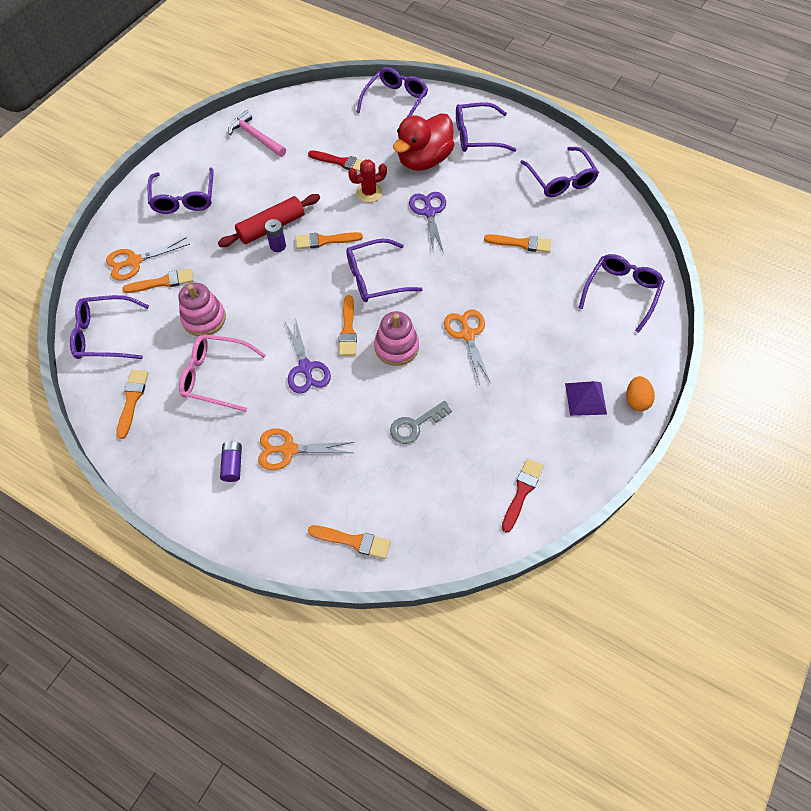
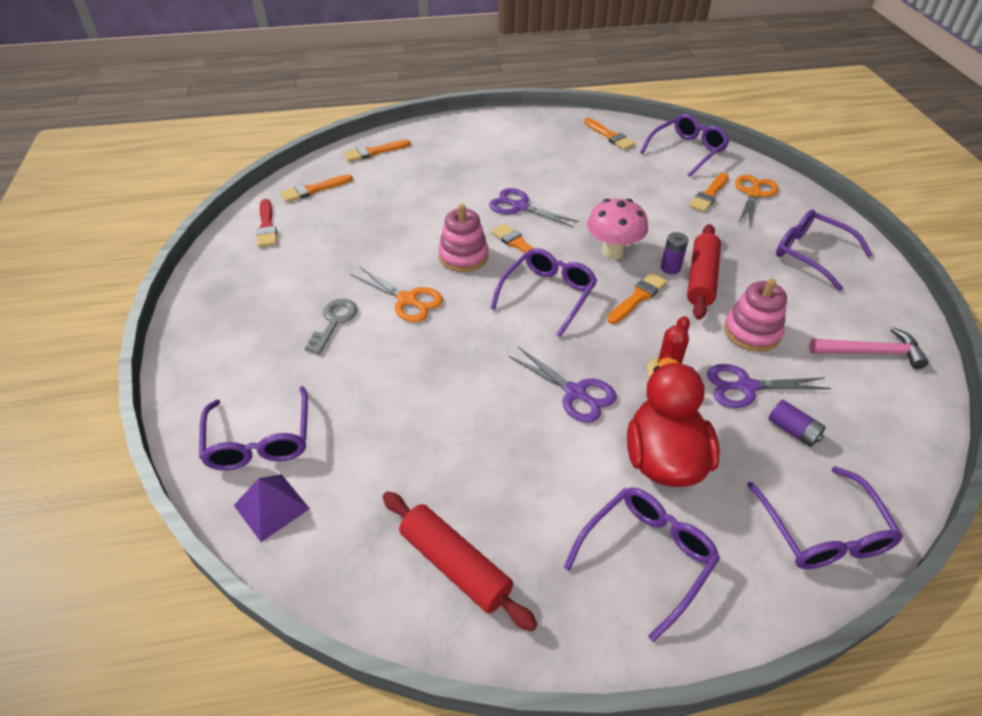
camera: 140 degrees right, 15 degrees down
(204, 318) = (640, 192): pink stacking toy -> pink stacking toy (752, 332)
(217, 376) = (576, 171): pink glasses -> none
(233, 464) = (498, 143): purple battery -> purple battery (793, 430)
(289, 449) = (471, 165): orange scissors -> none
(295, 281) = (613, 252): none -> pink mushroom
(341, 162) = (746, 387): red brush -> purple scissors
(415, 425) = (391, 220): grey key -> grey key (334, 322)
(521, 243) = (431, 425): orange brush -> orange brush (313, 190)
(560, 179) = (455, 565): purple glasses -> red rolling pin
(585, 398) = (246, 312): purple pyramid -> purple pyramid (271, 507)
(636, 400) = (189, 337): orange egg -> none

